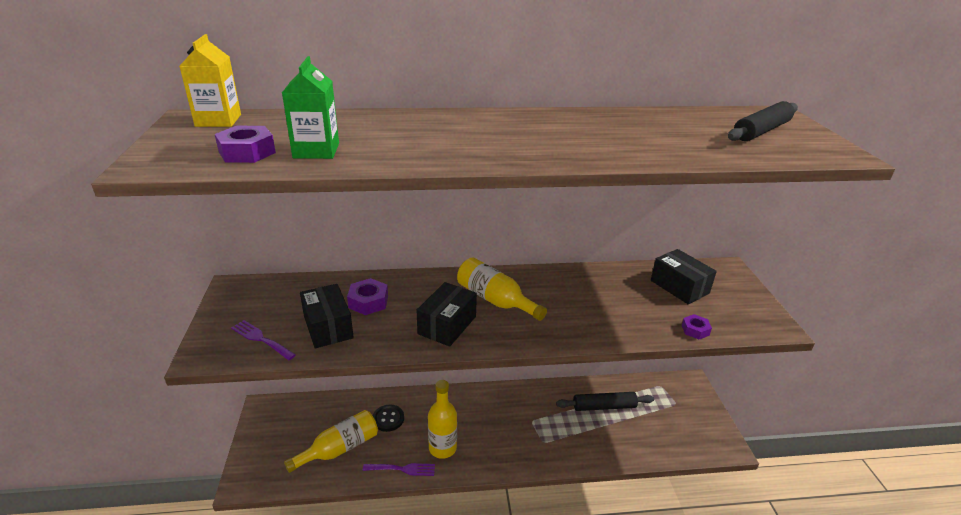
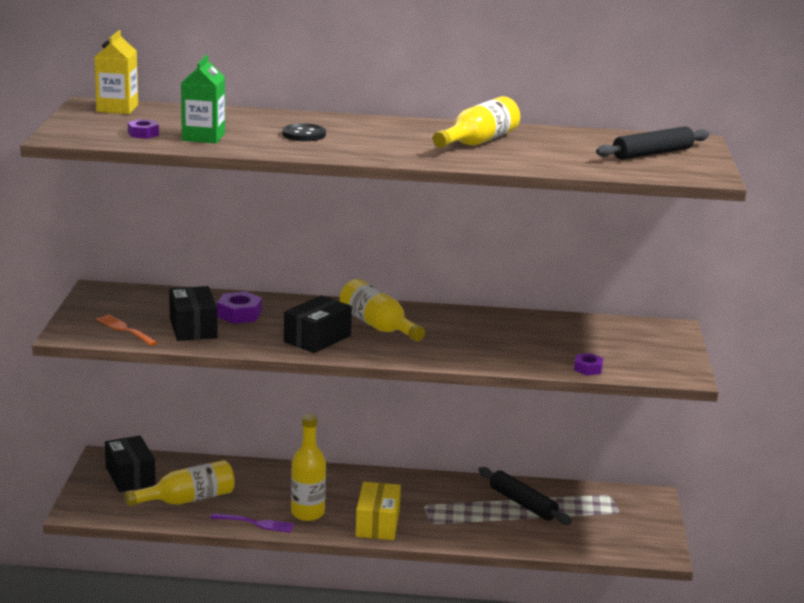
camera: 10 degrees right, 10 degrees down
(247, 152) = (143, 134): purple nut -> purple nut, size x0.64
(261, 339) = (125, 329): purple fork -> orange fork
(388, 419) = (250, 483): black button -> black button (304, 134)
(502, 451) = (377, 524): none -> yellow box
(597, 131) = (478, 142): none -> yellow bottle
(604, 406) = (522, 503): black rolling pin -> black rolling pin turned 45 degrees clockwise
(679, 287) = (599, 336): black box -> black box (130, 476)

